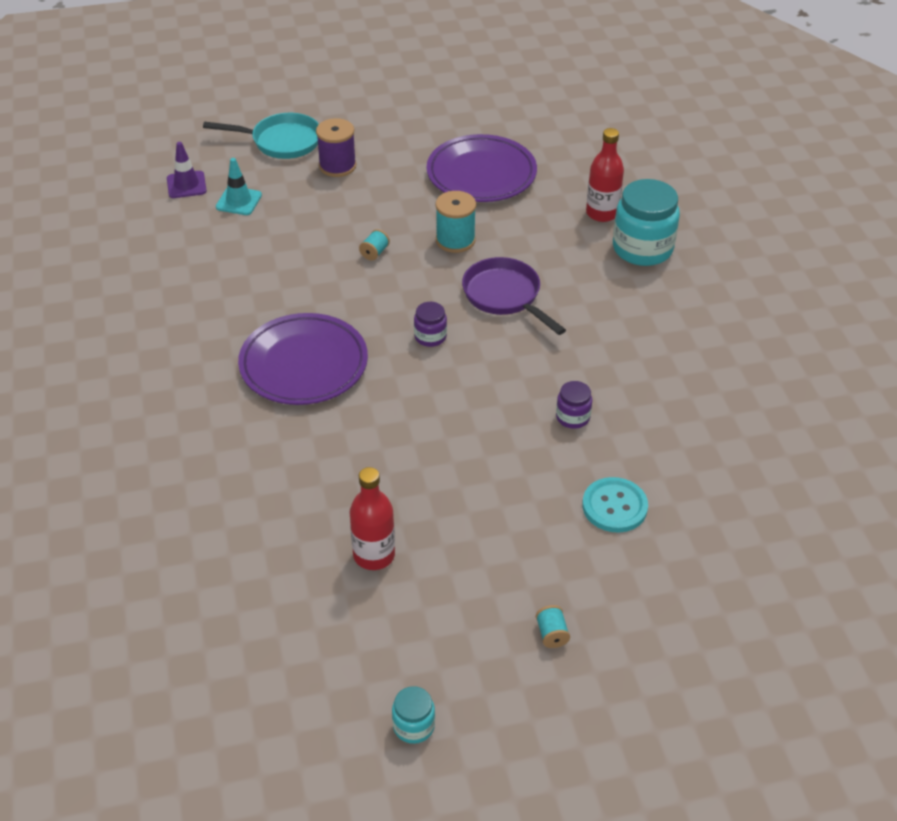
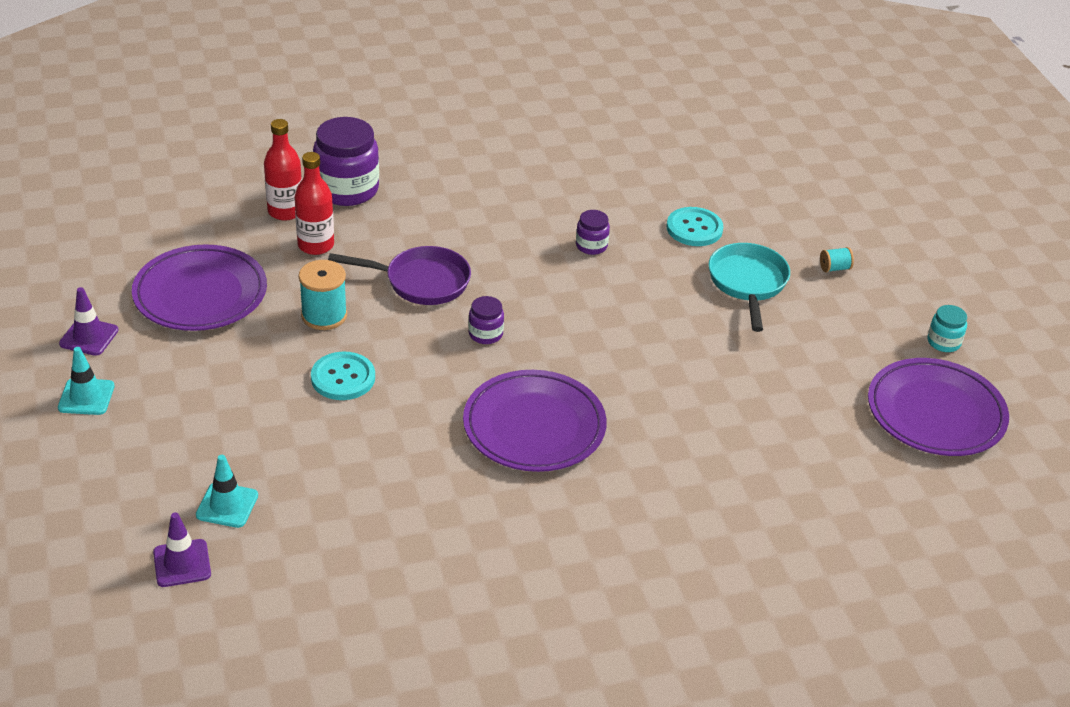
camera: 95 degrees left, 5 degrees down
(281, 141) = (94, 473): turquoise pan -> turquoise pan (748, 283)
(291, 690) = (935, 413): none -> purple plate
(337, 166) = (162, 415): purple spool -> none
(360, 131) = (86, 397): none -> turquoise traffic cone
(374, 253) = (343, 378): turquoise spool -> turquoise button
(374, 555) = (780, 368): red bottle -> red bottle (316, 245)
(428, 126) = (89, 337): none -> purple traffic cone
(505, 296) = (421, 282): purple pan -> purple pan turned 135 degrees counterclockwise
(642, 248) = (347, 189): turquoise jar -> purple jar

